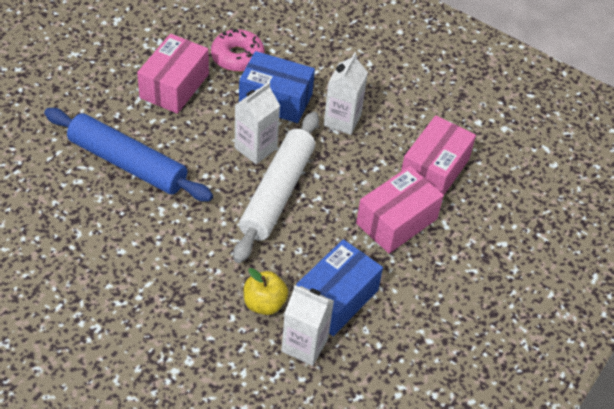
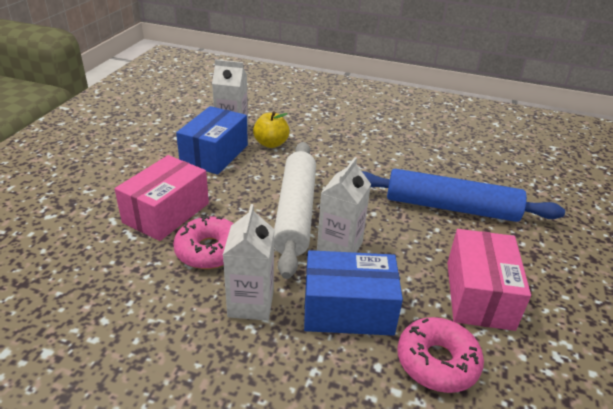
camera: 165 degrees right, 15 degrees down
(364, 171) = (209, 250): none -> pink donut
(434, 170) = (122, 270): pink box -> none

